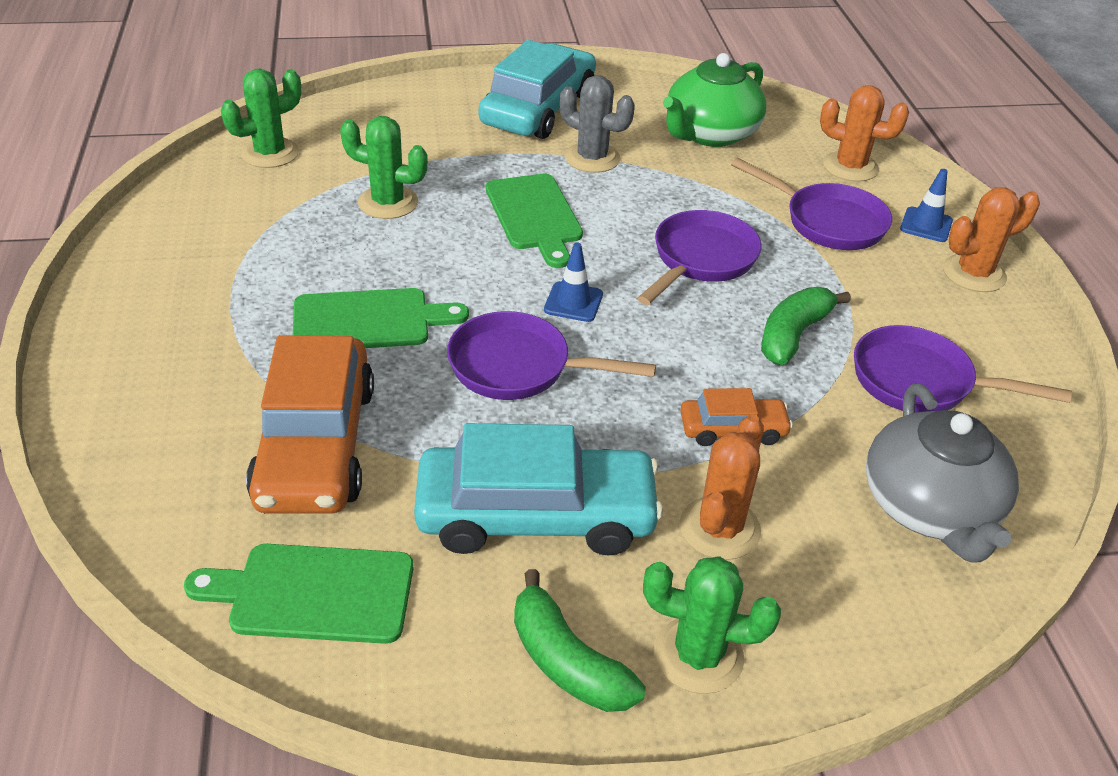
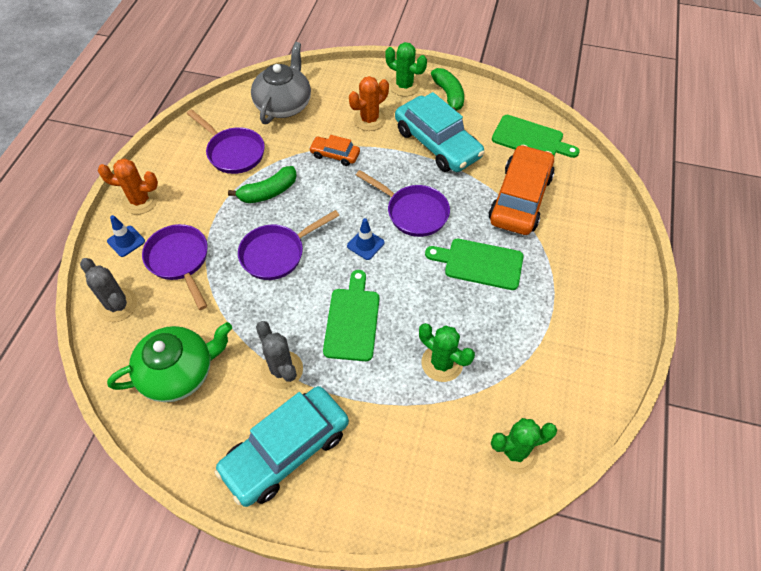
camera: 155 degrees left, 15 degrees up
(536, 515) = (437, 143): turquoise car -> turquoise car turned 150 degrees counterclockwise
(850, 167) = (117, 305): orange cactus -> grey cactus

